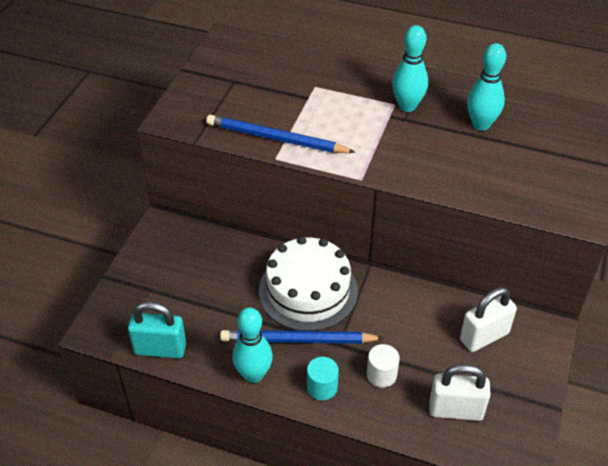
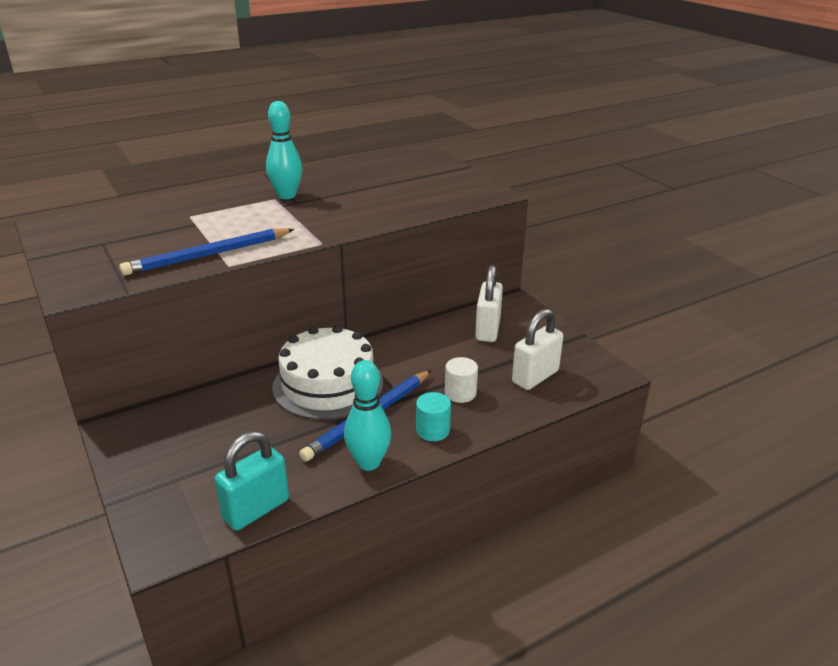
camera: 50 degrees left, 15 degrees down
(481, 124) = (356, 183): turquoise bowling pin -> none

